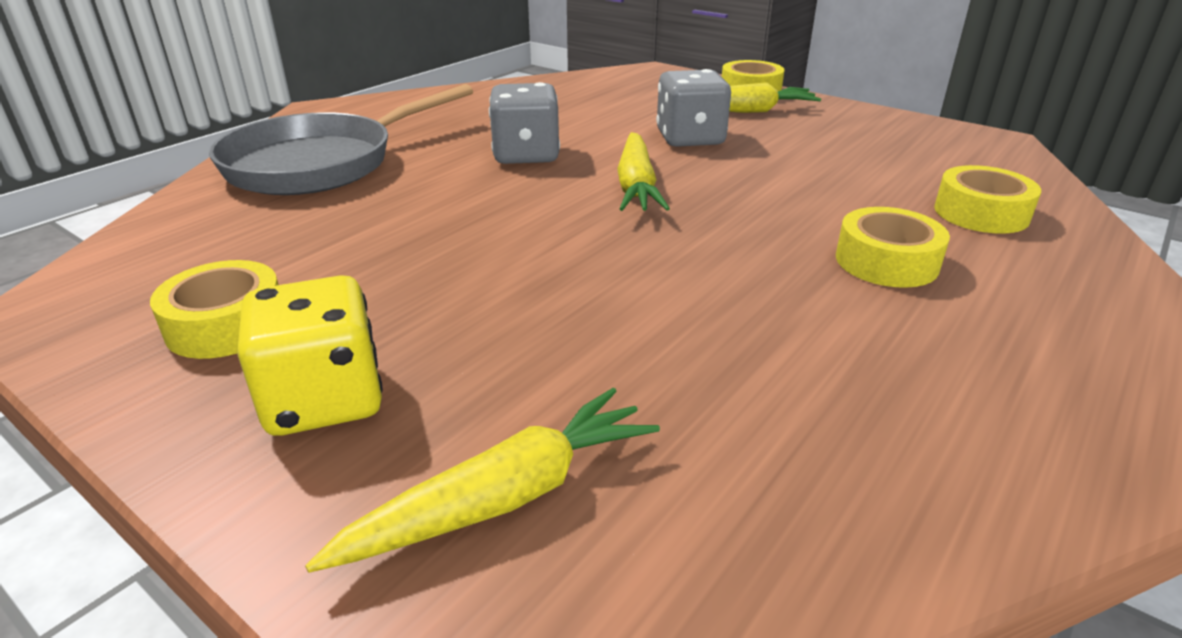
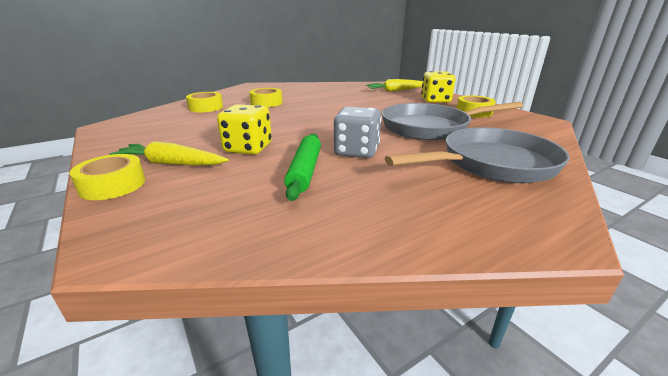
camera: 160 degrees left, 5 degrees down
(393, 228) = (430, 128): none -> grey pan
(575, 124) = (305, 171): none -> green rolling pin
(636, 185) = (313, 129): yellow carrot -> none
(690, 138) = (248, 148): grey dice -> yellow dice

